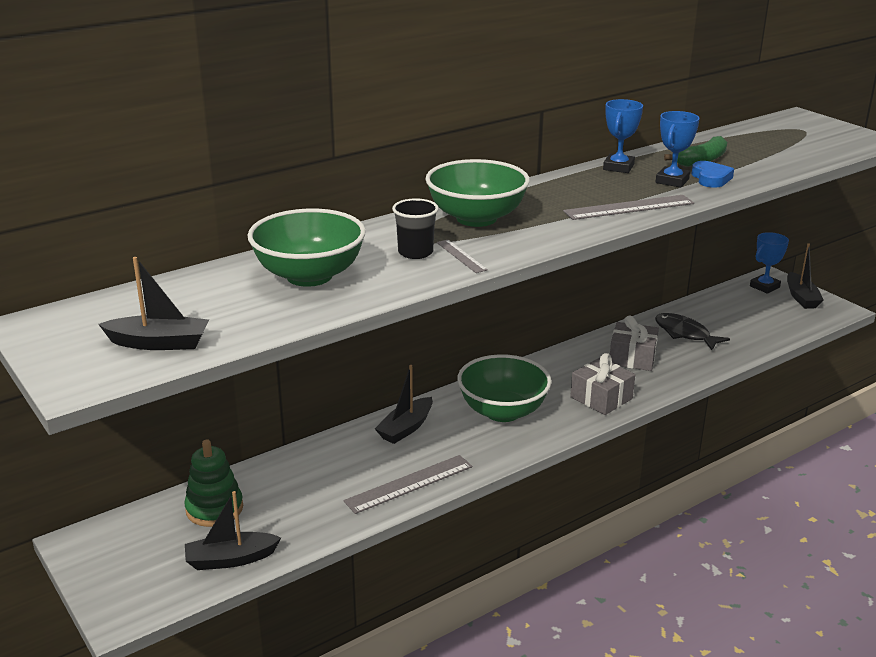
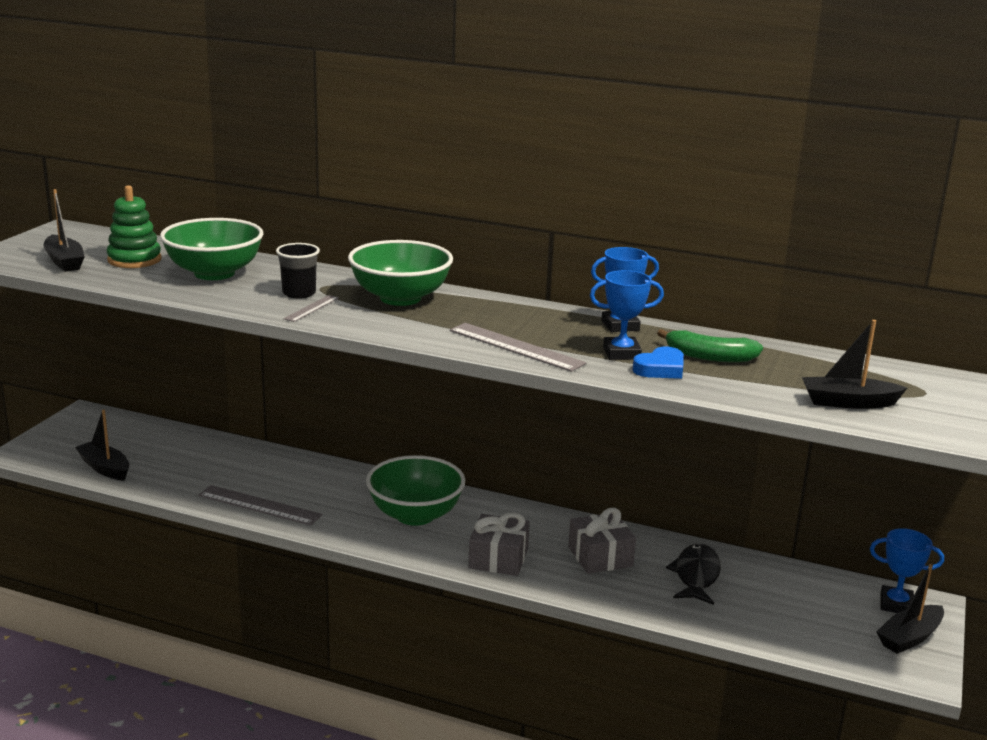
camera: 55 degrees right, 5 degrees down
(214, 509) = (159, 443): green stacking toy -> green stacking toy (134, 260)
(406, 428) = (340, 480): black boat -> black boat (848, 402)

